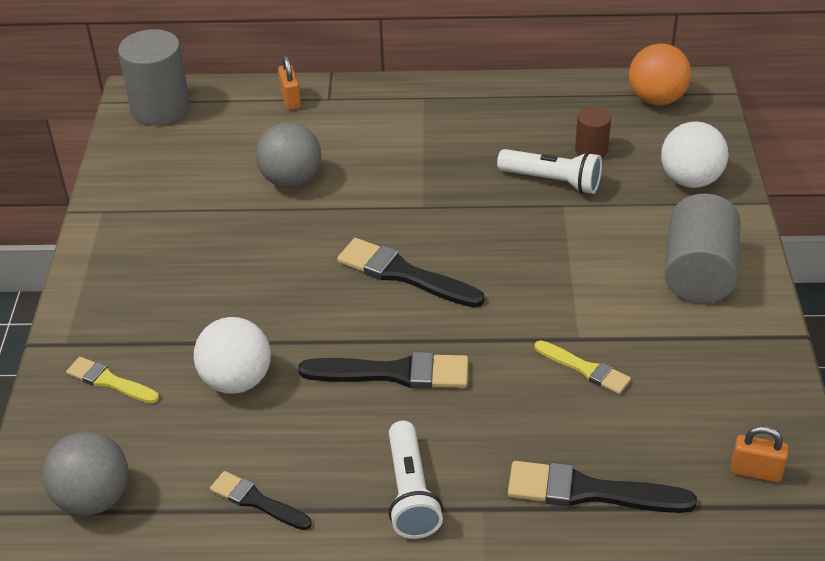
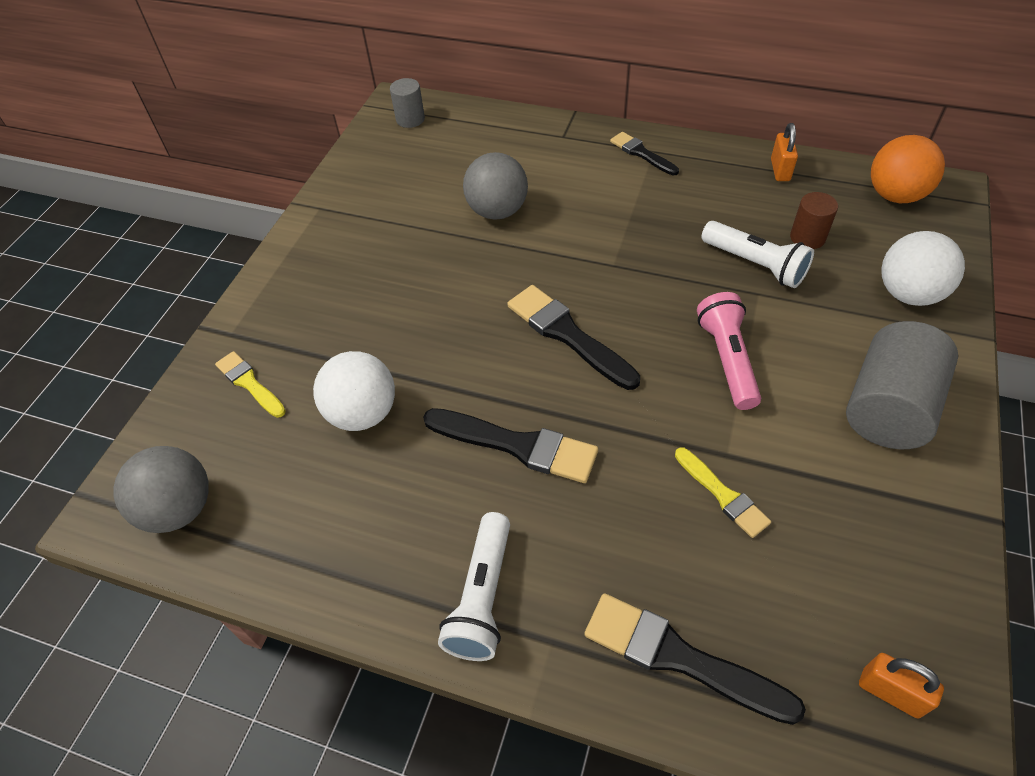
camera: 20 degrees right, 10 degrees up
(160, 108) = (410, 119): grey cylinder -> grey cylinder, size x0.53
(257, 501) = (326, 559): black brush -> black brush (642, 154)
(290, 100) = (528, 131): orange padlock -> orange padlock (780, 170)
(554, 265) = (727, 360): none -> pink flashlight

